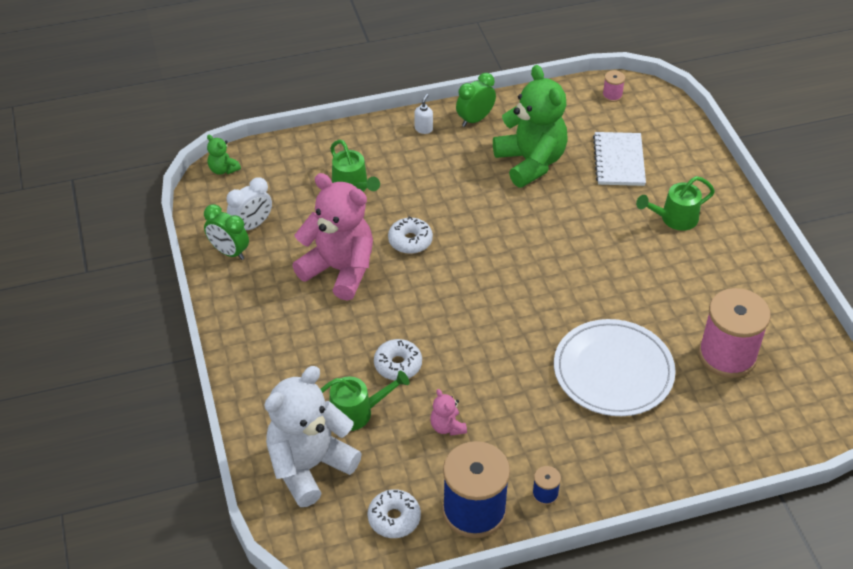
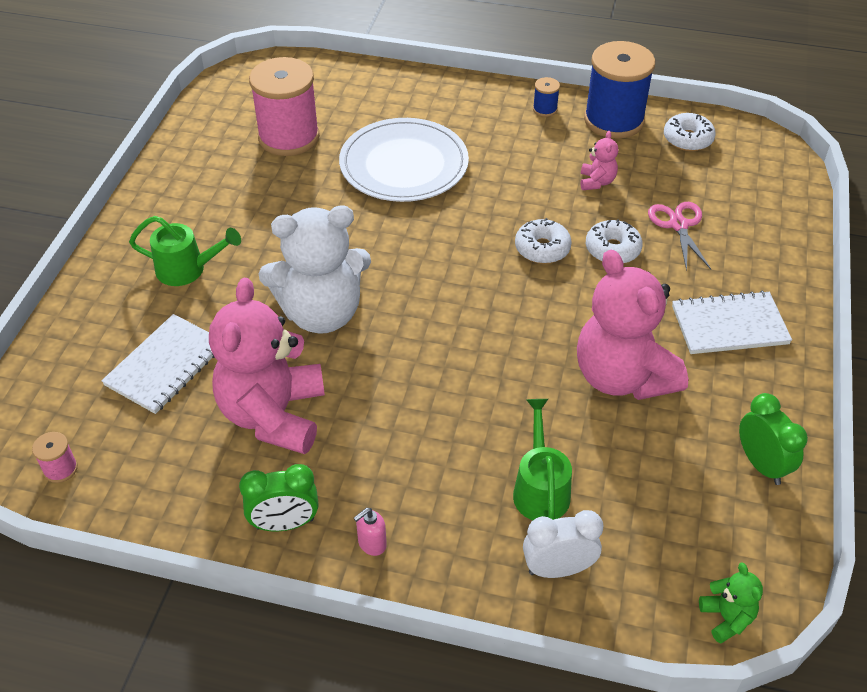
camera: 150 degrees left, 0 degrees up
(252, 225) = (714, 492): white clock -> white clock (558, 569)
(283, 338) = (729, 325): none -> white notebook
(309, 466) = (749, 201): white teddy bear -> white teddy bear (321, 313)
(358, 412) = (678, 225): green watering can -> pink scissors
(410, 241) = (511, 376): white donut -> white donut (542, 248)
(423, 129) = (372, 544): white soap dispenser -> pink soap dispenser
(530, 162) = (273, 415): green teddy bear -> pink teddy bear

